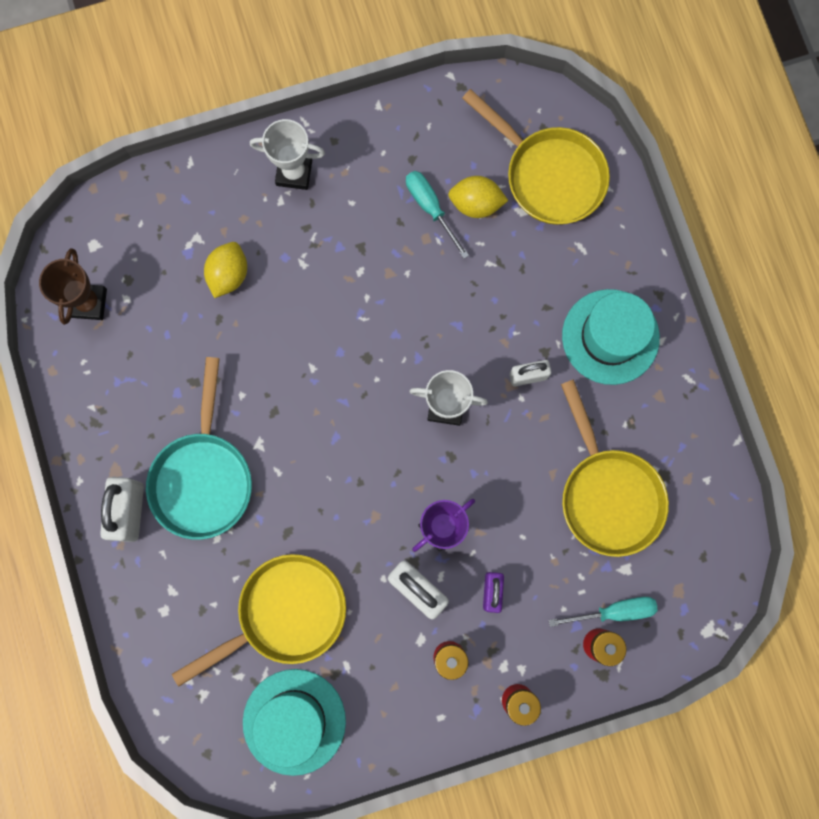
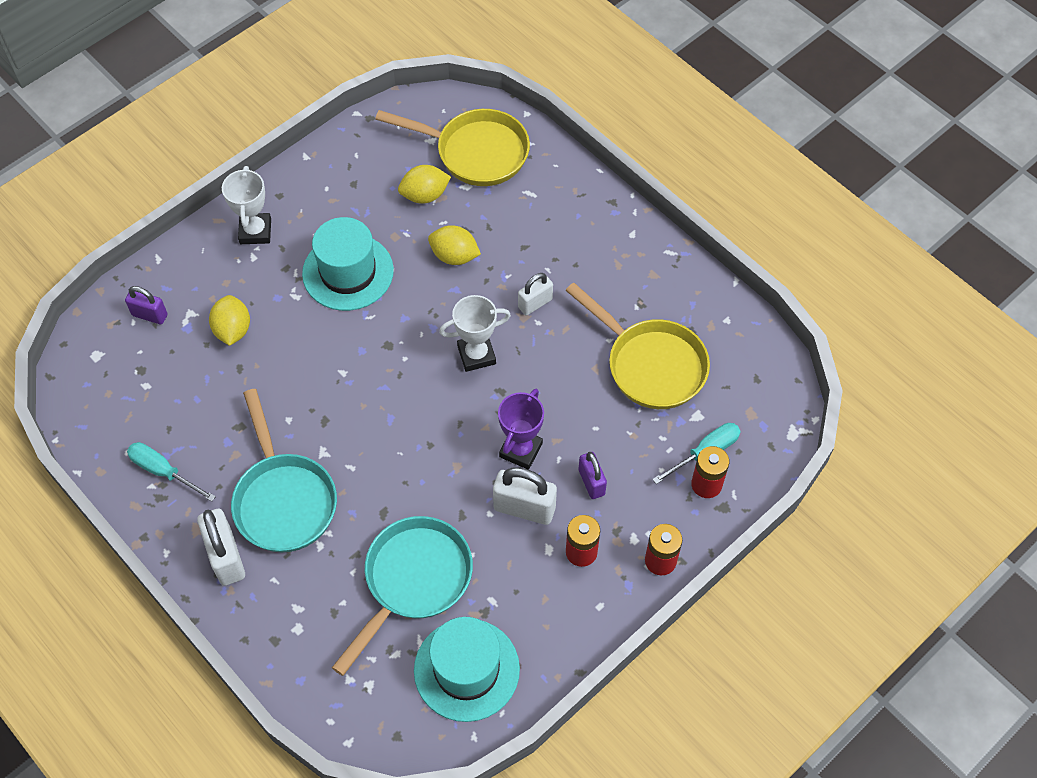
camera: 25 degrees left, 20 degrees down
(89, 303) = (112, 402): brown trophy -> none
(158, 223) = (150, 315): none -> purple padlock
(285, 613) = (413, 581): yellow pan -> turquoise pan
(294, 173) = (255, 231): white trophy -> white trophy turned 75 degrees counterclockwise
(430, 208) = (387, 213): turquoise screwdriver -> turquoise screwdriver (163, 471)
(474, 287) = (454, 256): none -> yellow lemon
(610, 337) = (588, 247): turquoise hat -> turquoise hat (348, 272)

